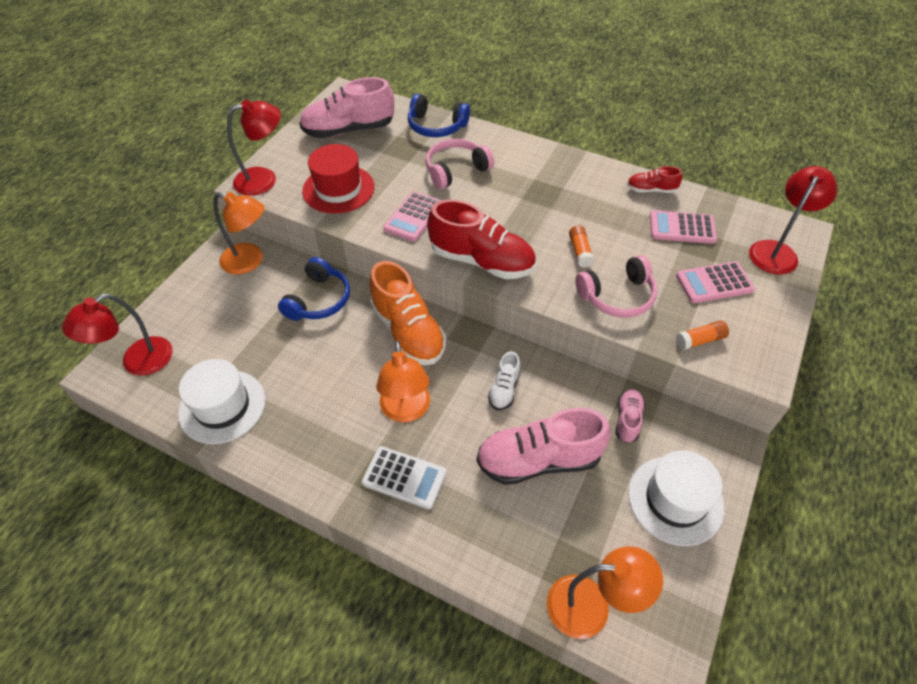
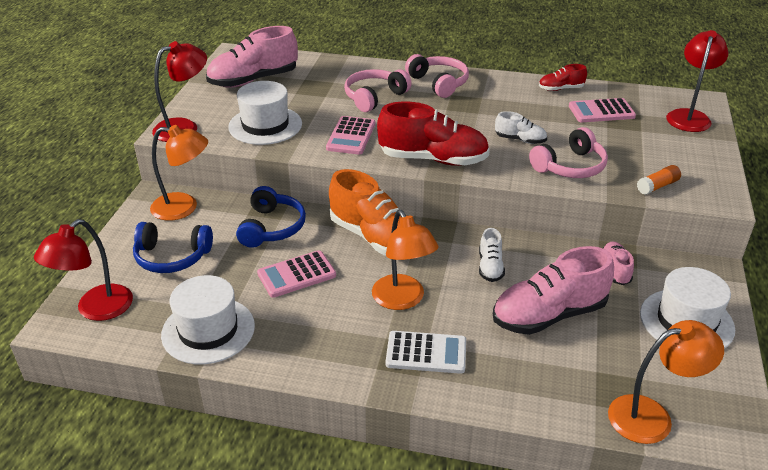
camera: 15 degrees left, 15 degrees down
(338, 189) = (265, 125): red hat -> white hat
(436, 126) = (339, 68): blue headphones -> blue headphones (172, 257)
(527, 162) = (439, 83): none -> pink headphones
(580, 251) = (520, 140): orange glue stick -> white shoe
(714, 283) = (648, 145): pink calculator -> pink calculator (296, 274)

